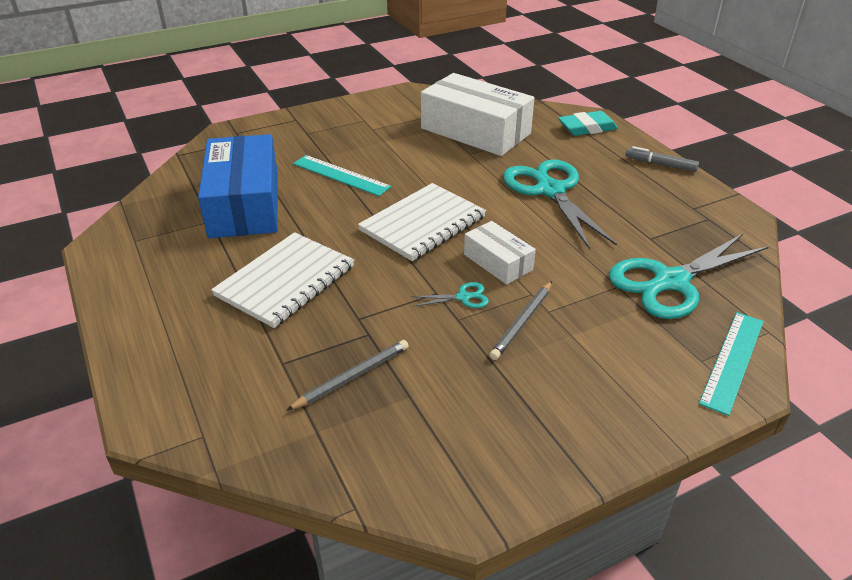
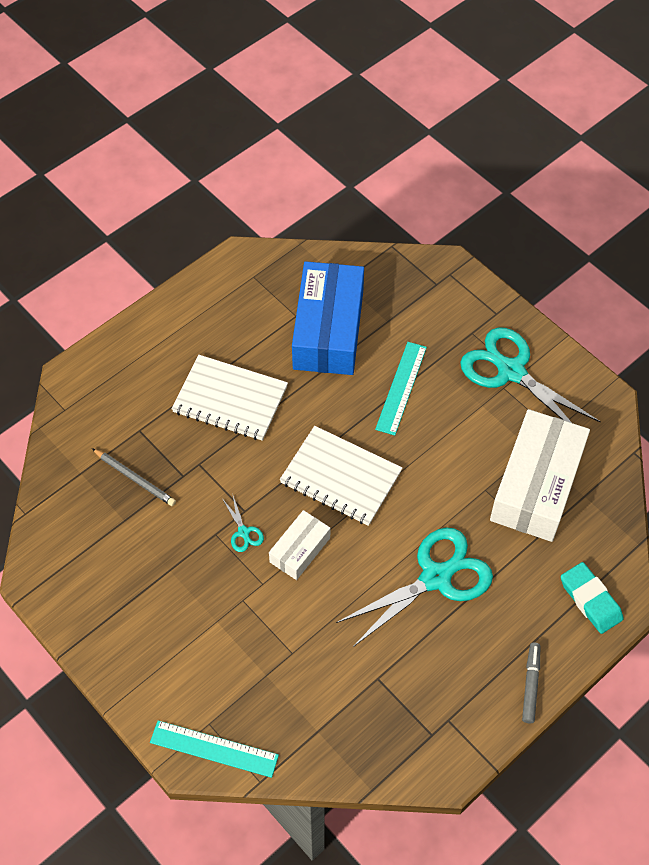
camera: 75 degrees right, 20 degrees up
(245, 204) = (328, 330): blue box -> blue box turned 60 degrees counterclockwise
(522, 322) = (223, 582): grey pencil -> none
(671, 281) = (311, 699): turquoise scissors -> turquoise scissors (511, 371)

